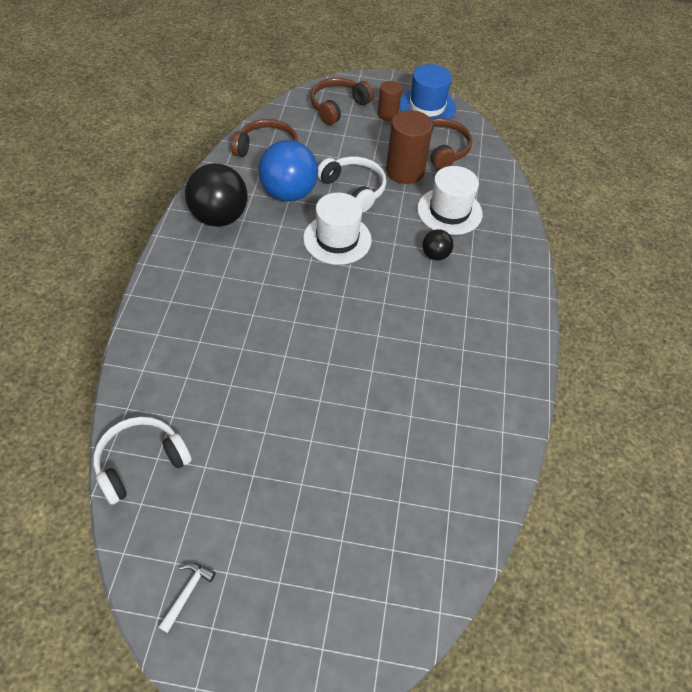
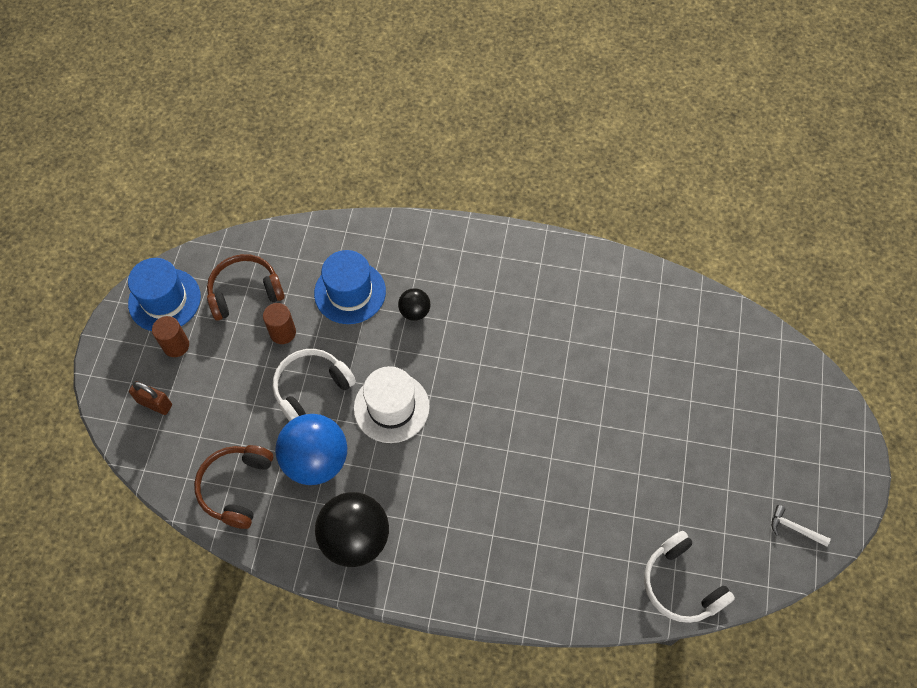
camera: 85 degrees left, 10 degrees up
(338, 107) = (155, 403): brown headphones -> brown padlock
(405, 171) = (283, 332): brown cylinder -> brown cylinder, size x0.58
(449, 211) = (350, 292): white hat -> blue hat

